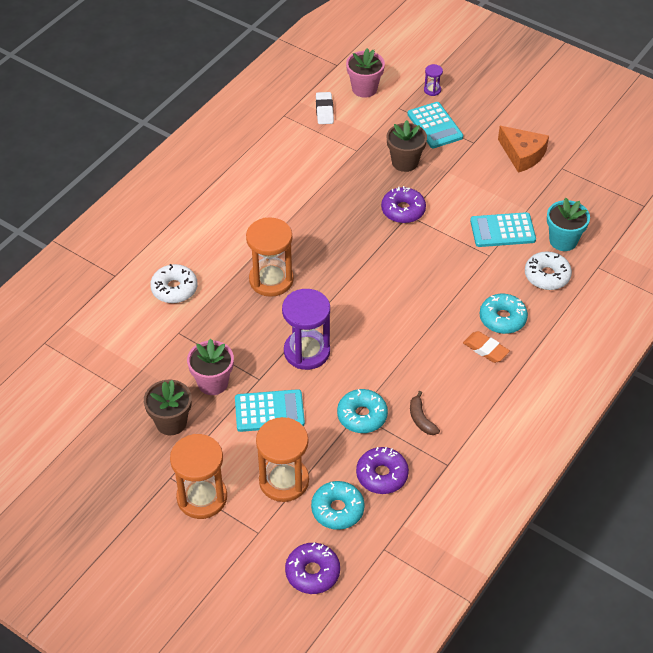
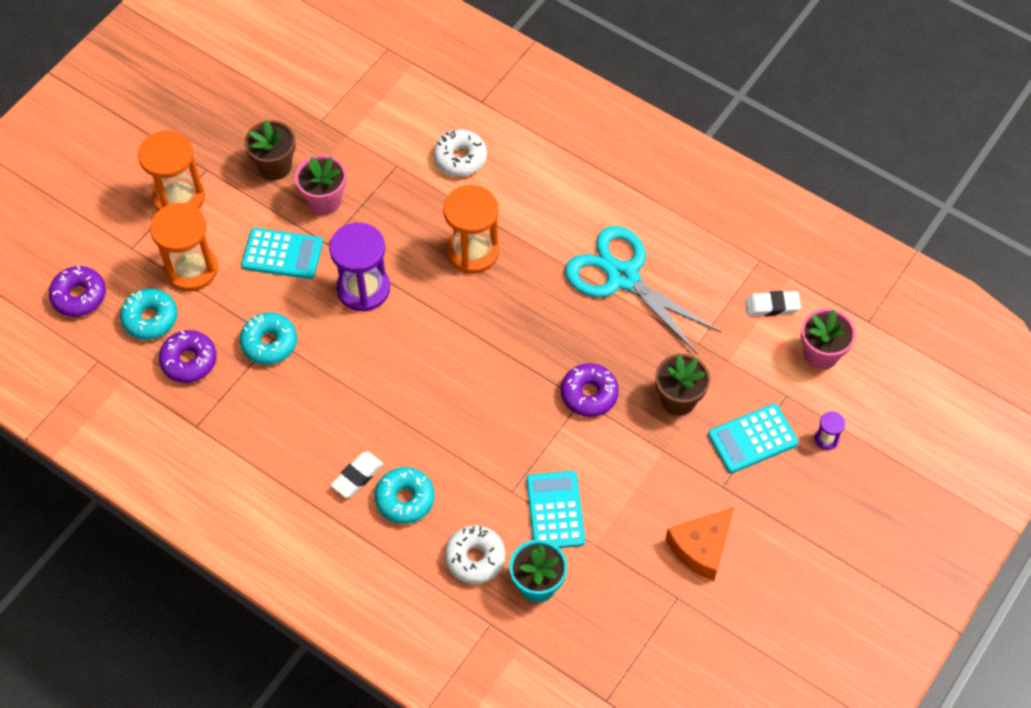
camera: 90 degrees right, 10 degrees up
(269, 411) = (282, 254): turquoise calculator -> turquoise calculator turned 75 degrees counterclockwise
(298, 190) = (622, 277): none -> turquoise scissors
(421, 419) = (260, 402): brown banana -> none
(485, 349) = (357, 476): orange eraser -> white eraser

